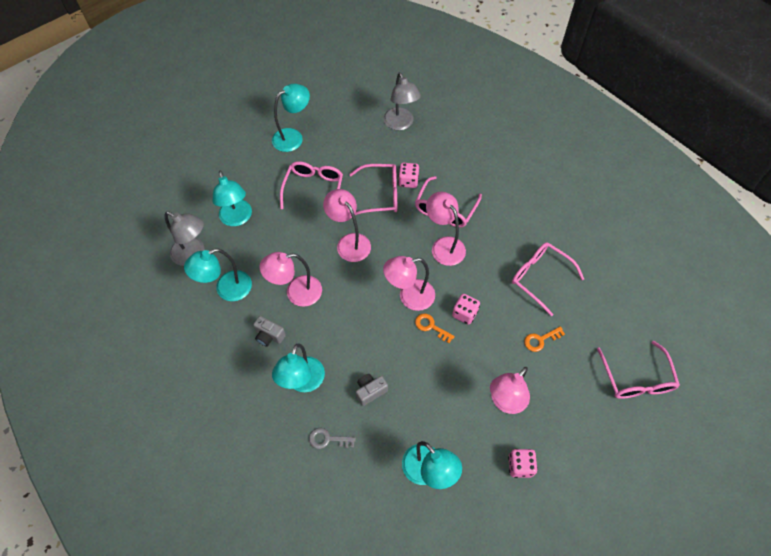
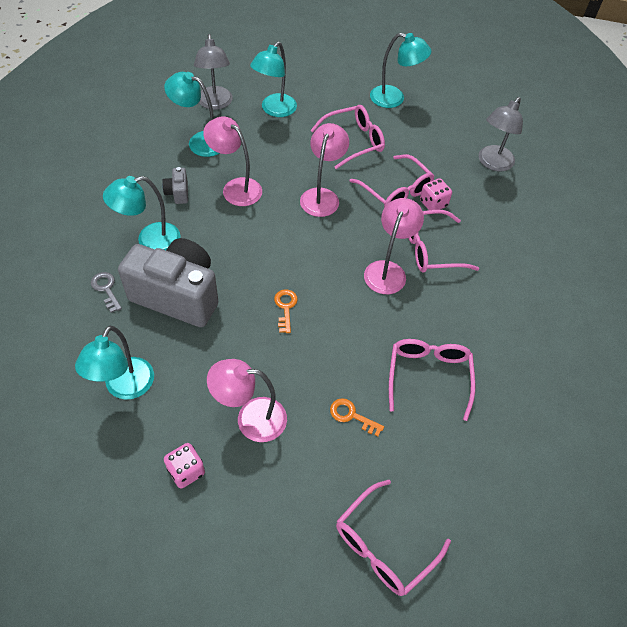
camera: 50 degrees right, 5 degrees down
(370, 391) = (177, 295): grey camera -> grey camera, size x2.46
(409, 297) = (304, 272): pink lamp -> none
(464, 313) = (324, 328): pink dice -> none

